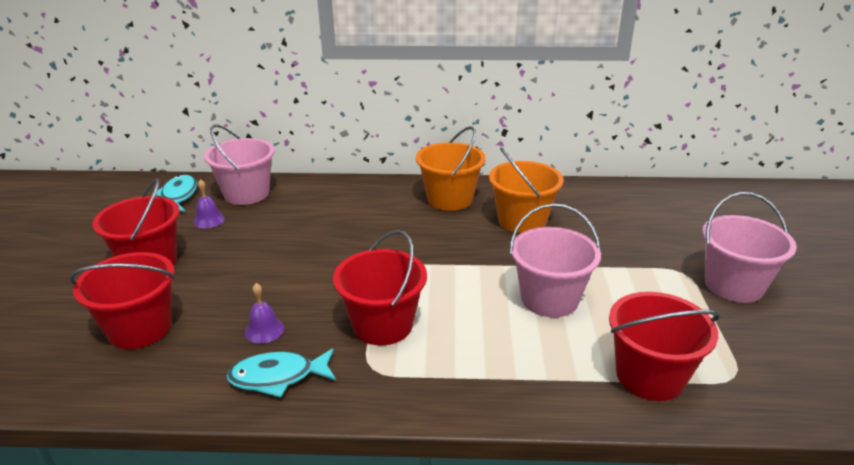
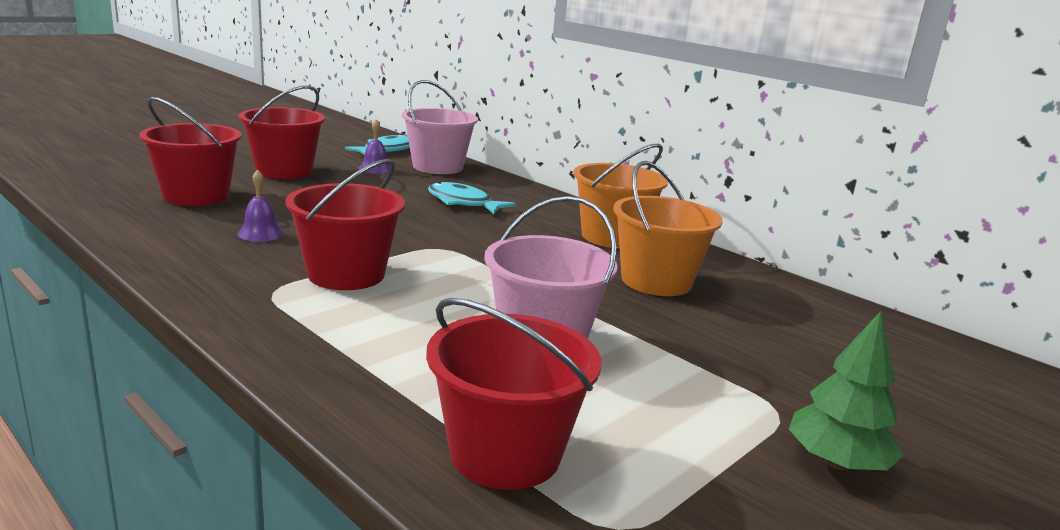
camera: 40 degrees right, 10 degrees down
(278, 377) = (204, 259): turquoise fish -> turquoise fish (463, 203)
(733, 285) = (836, 463): pink bucket -> green tree

